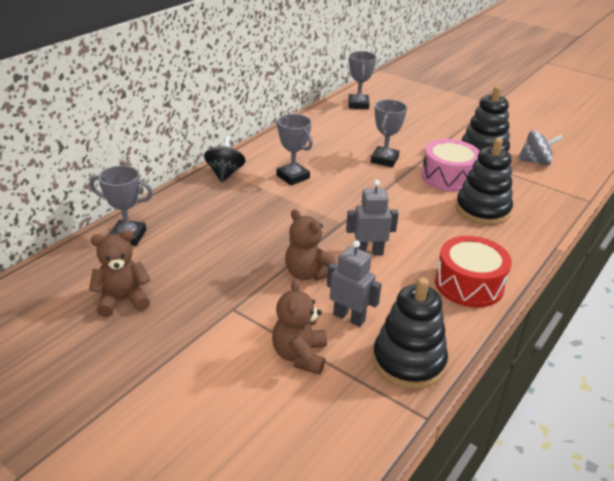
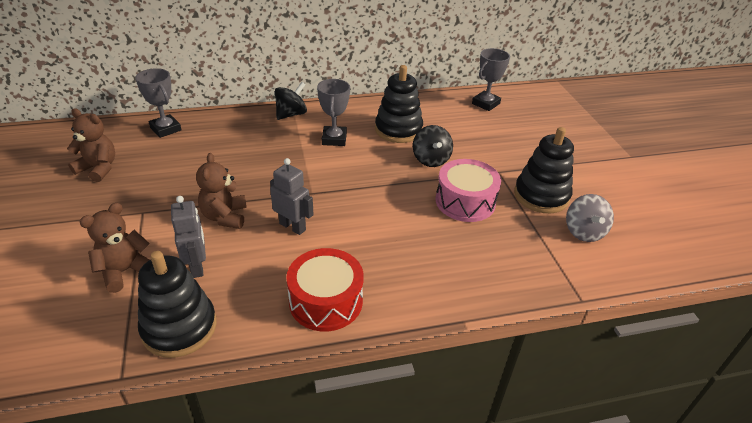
camera: 40 degrees right, 5 degrees up
(384, 160) = (431, 159): grey trophy -> black spinning top
(482, 210) = (448, 246): black stacking toy -> black stacking toy (398, 130)
(535, 162) = (583, 232): grey spinning top -> grey spinning top turned 45 degrees clockwise

